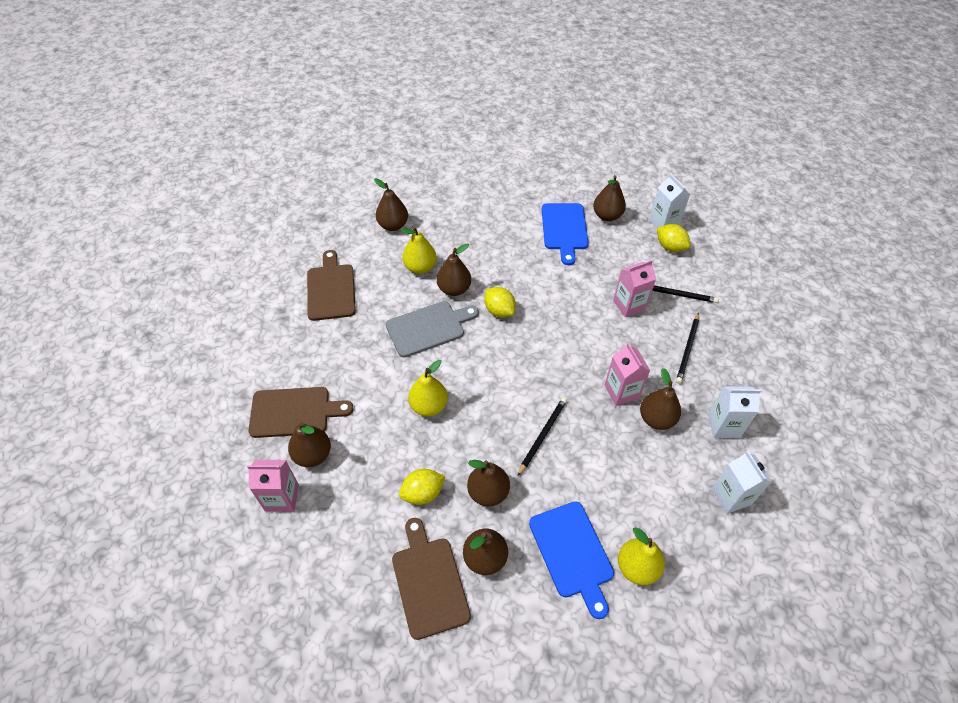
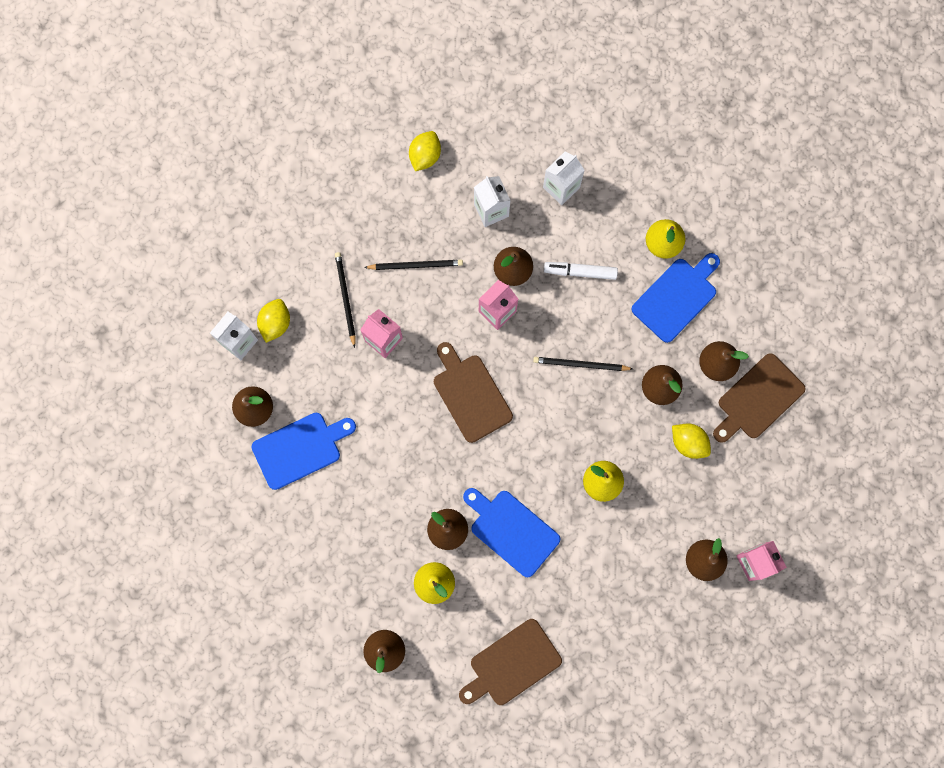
camera: 115 degrees left, 25 degrees up
(294, 412) = (671, 606): brown cutting board -> brown cutting board (470, 394)
(428, 328) = (512, 530): grey cutting board -> blue cutting board
(499, 311) = (454, 468): yellow lemon -> yellow lemon (425, 156)
(634, 474) = (580, 272): none -> white marker

